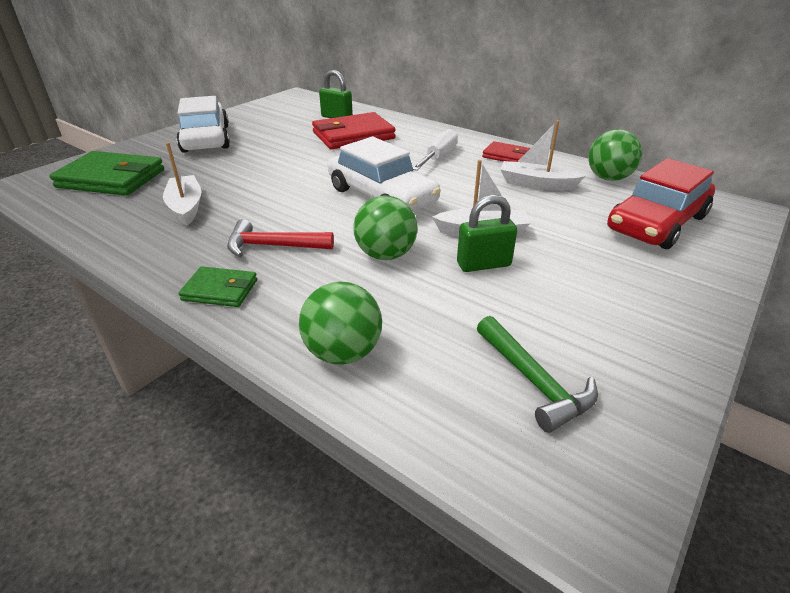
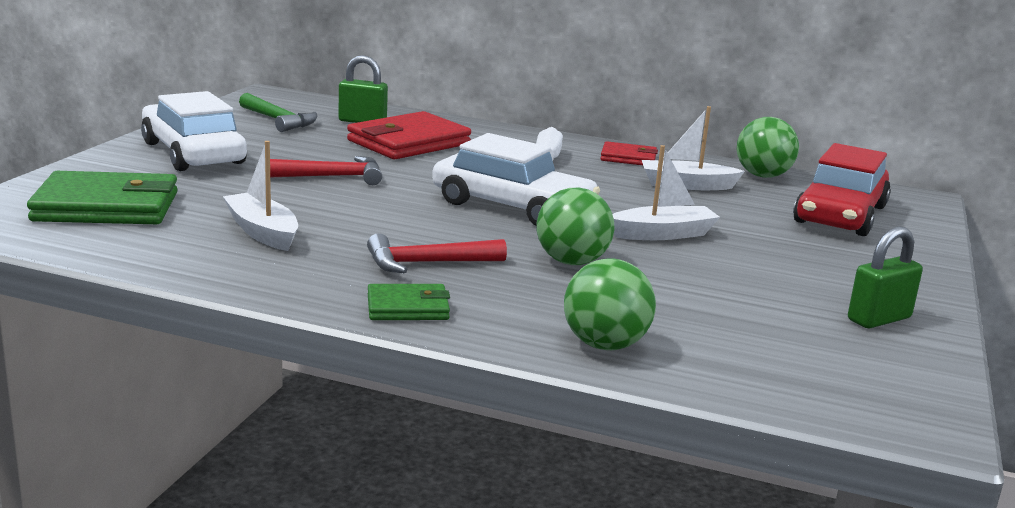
camera: 20 degrees left, 15 degrees down
(276, 162) = (333, 177): none -> red hammer
(483, 264) = (688, 262): green padlock -> green padlock (879, 319)
(534, 382) = (809, 346): green hammer -> green hammer (278, 120)

